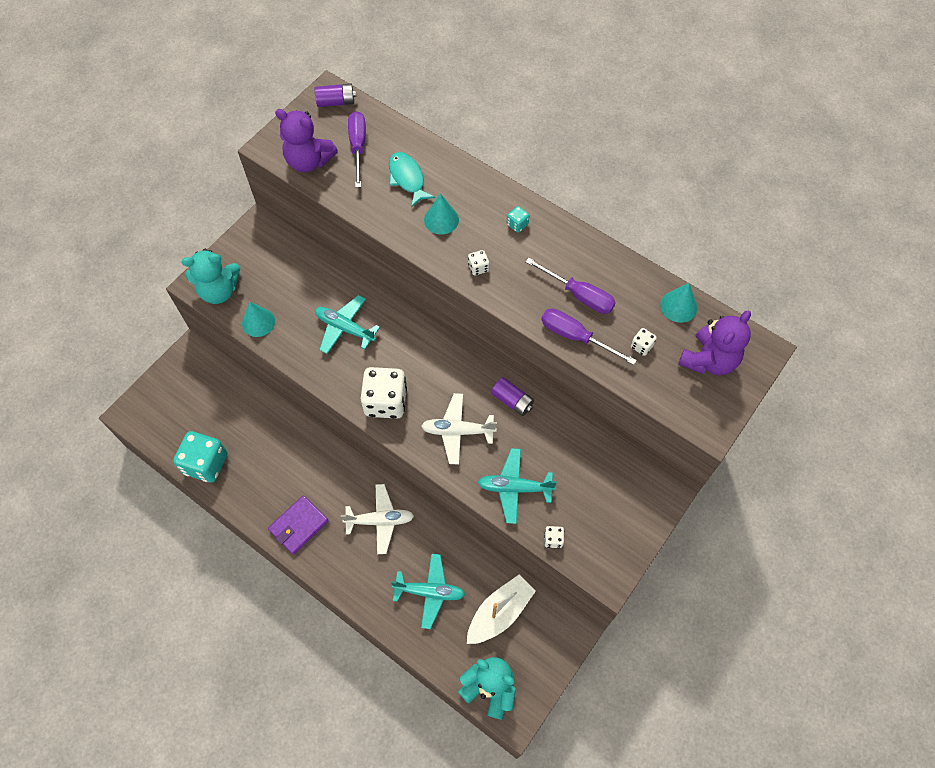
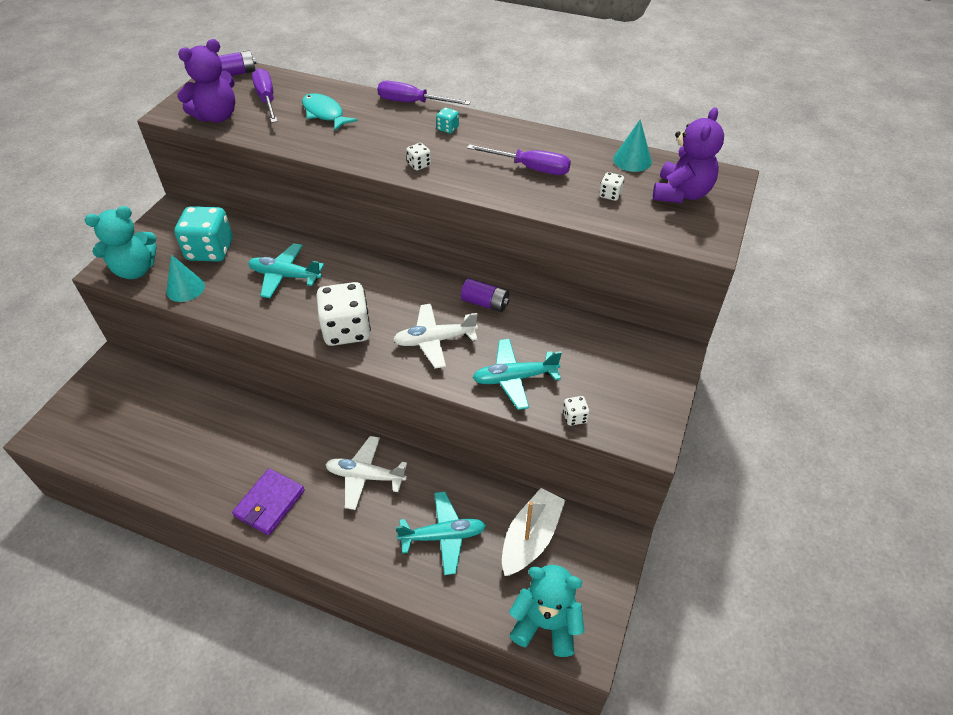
camera: 15 degrees left, 15 degrees down
(206, 464) = (144, 465): turquoise dice -> turquoise dice (210, 250)
(309, 161) = (217, 116): purple teddy bear -> purple teddy bear turned 45 degrees counterclockwise
(380, 520) = (365, 476): white plane -> white plane turned 150 degrees counterclockwise
(441, 220) = (369, 137): turquoise cone -> none
(575, 337) = (540, 199): purple screwdriver -> purple screwdriver (412, 103)

